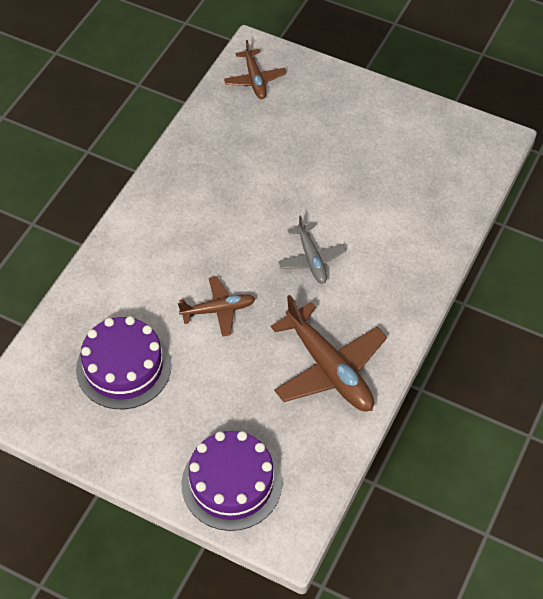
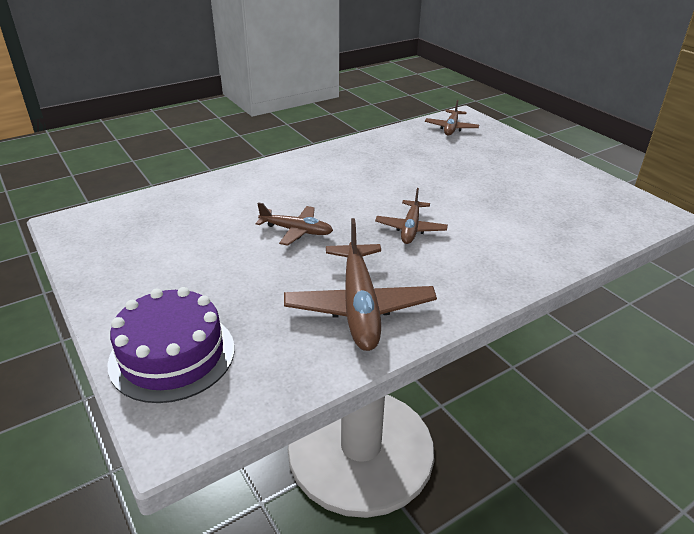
camera: 30 degrees right, 20 degrees down
(123, 367) = (180, 236): purple cake -> none
(311, 259) = (410, 228): grey plane -> brown plane

